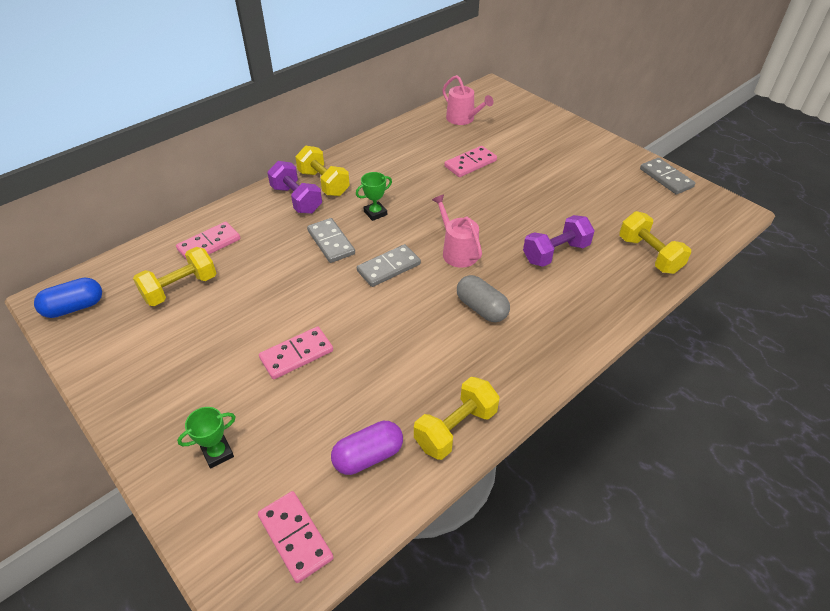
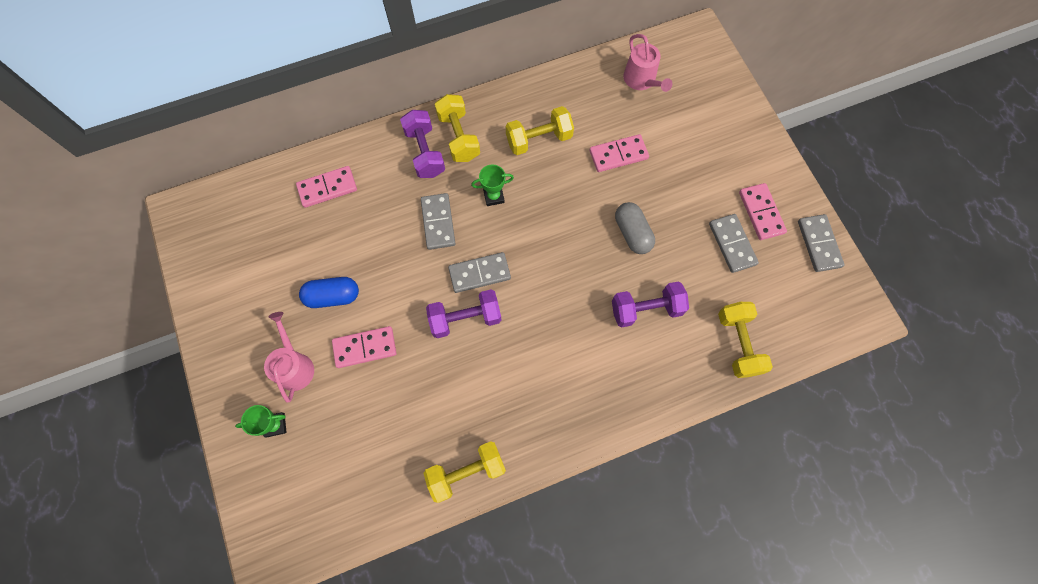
camera: 20 degrees right, 25 degrees up
(74, 307) = (198, 228): blue capsule -> blue capsule (333, 296)
(180, 288) = (289, 236): yellow dumbbell -> yellow dumbbell (539, 139)
(295, 537) = (310, 521): pink domino -> pink domino (761, 212)
(368, 456) = (387, 472): purple capsule -> none
(391, 303) = (465, 318): none -> purple dumbbell
(457, 251) = (552, 275): pink watering can -> pink watering can (294, 366)
(481, 308) = (544, 353): grey capsule -> grey capsule (632, 233)
(598, 194) = (732, 244): none -> grey domino

